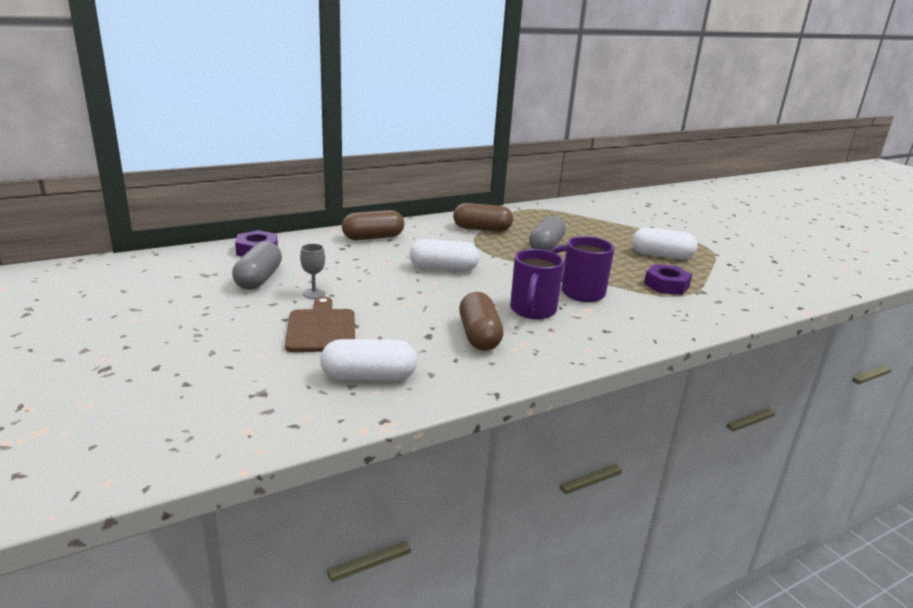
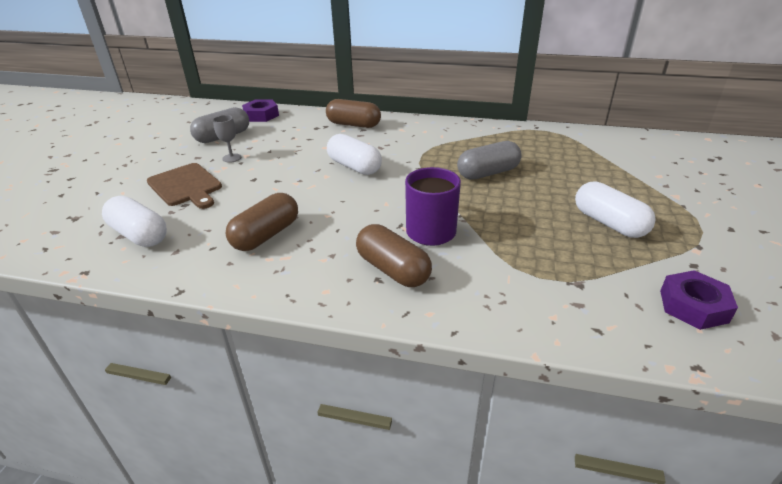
camera: 45 degrees right, 10 degrees up
(321, 328) = (186, 186): brown cutting board -> brown cutting board turned 105 degrees clockwise
(482, 229) = (457, 140): brown capsule -> brown capsule (392, 270)
(532, 311) = (351, 231): purple mug -> none
(666, 285) = (544, 259): purple nut -> purple nut (693, 306)

